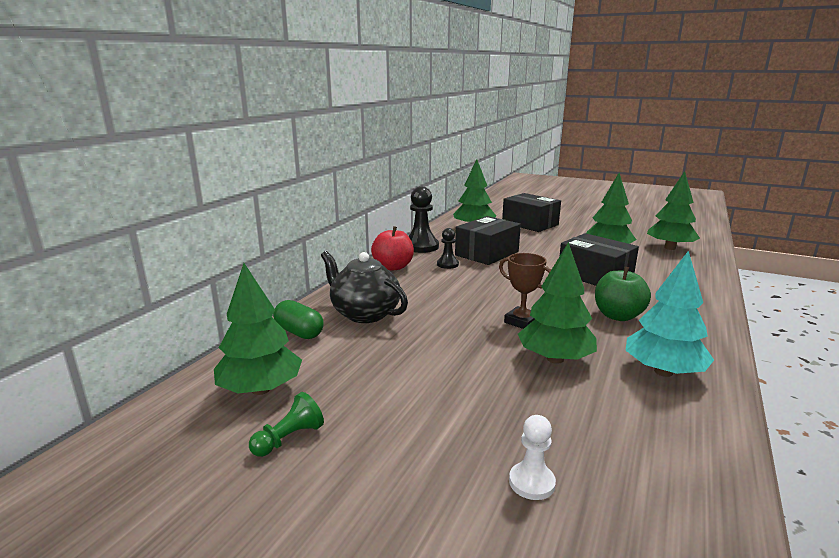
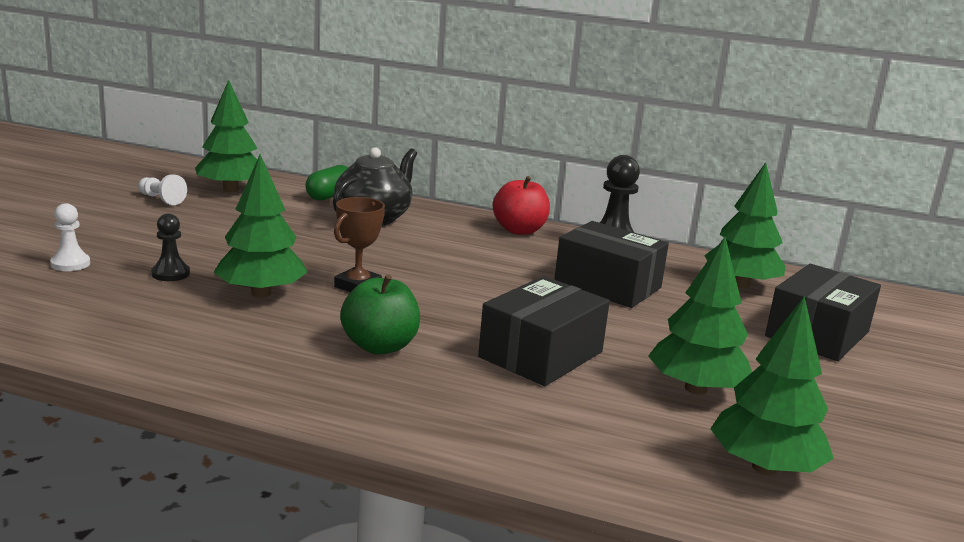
camera: 80 degrees right, 0 degrees up
(289, 438) = (161, 199): green pawn -> white pawn
(447, 264) = (544, 259): black pawn -> black pawn (170, 274)
(663, 372) = (219, 346): turquoise tree -> none

